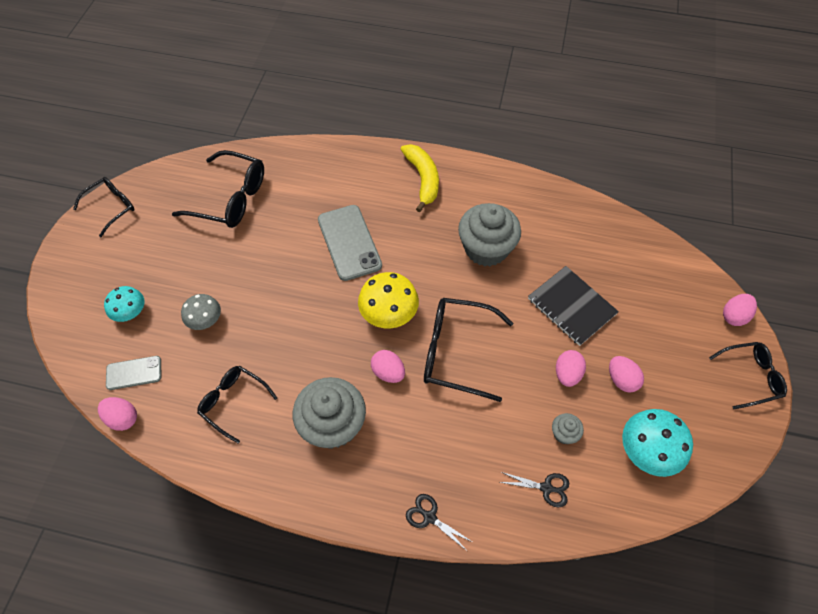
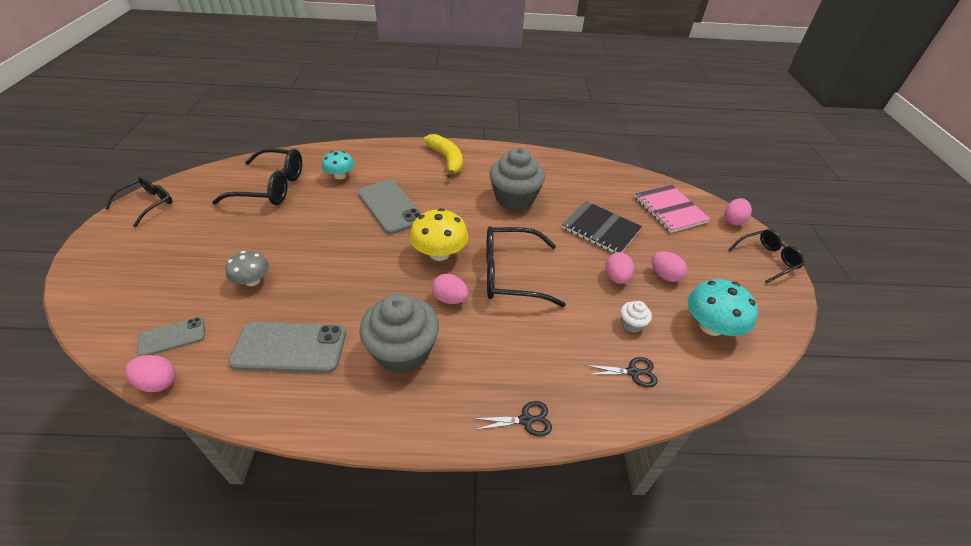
camera: 15 degrees left, 15 degrees down
(130, 312) = (168, 284): turquoise mushroom -> turquoise mushroom (340, 176)
(233, 402) = (290, 347): black glasses -> grey phone
(429, 517) = (526, 420): black scissors -> black scissors turned 150 degrees clockwise
(564, 433) = (631, 324): grey cupcake -> white cupcake
(663, 289) = (670, 210): none -> pink notebook

